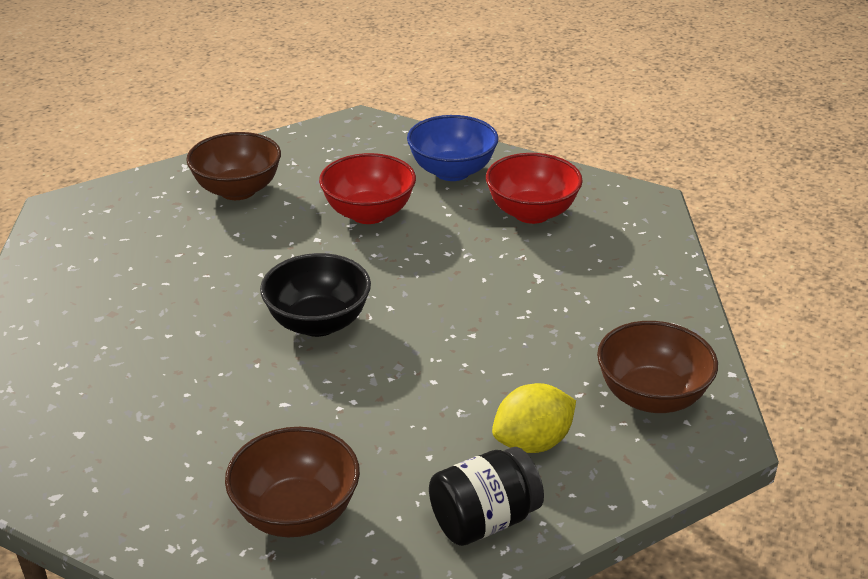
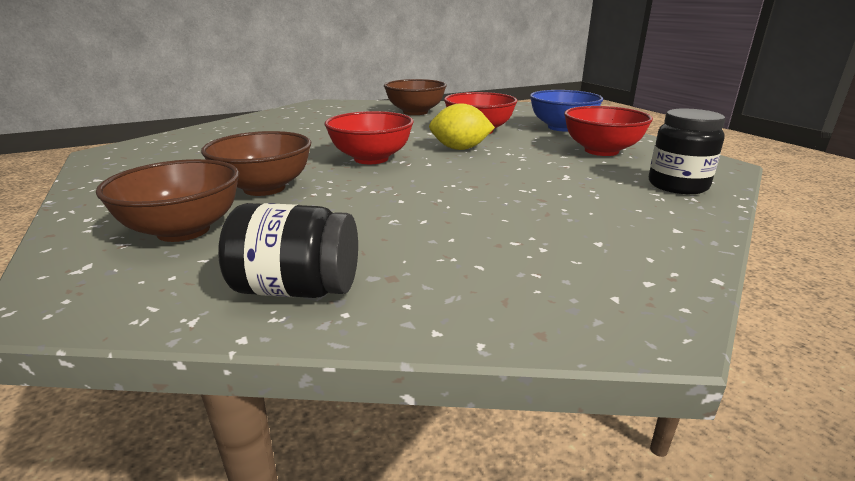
camera: 35 degrees right, 10 degrees down
(318, 323) = (371, 159): black bowl -> red bowl
(532, 442) = (425, 256): yellow lemon -> yellow lemon (460, 149)
(637, 255) = (677, 186): none -> black jar
(651, 397) = (592, 266): brown bowl -> brown bowl (264, 188)

